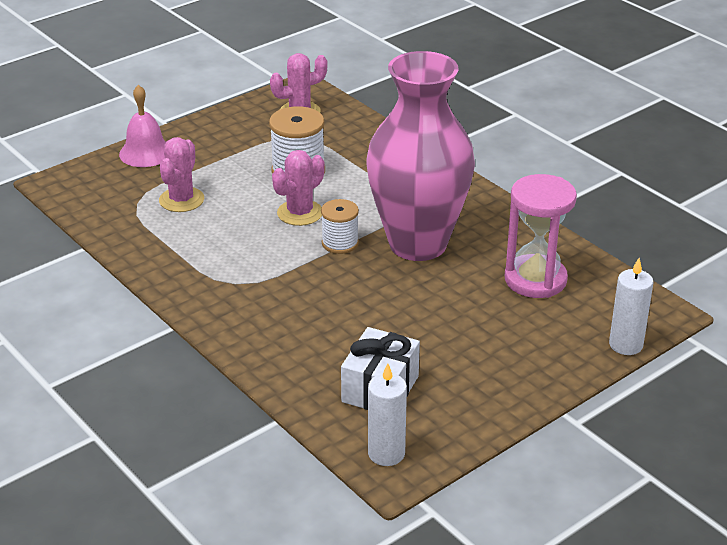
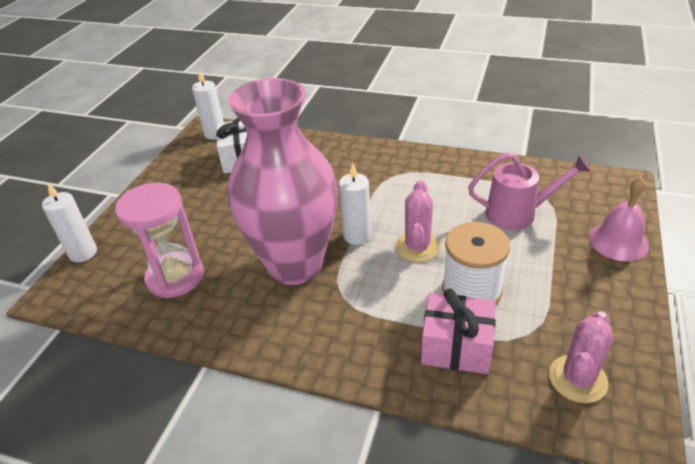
camera: 150 degrees right, 5 degrees up
(181, 200) = (518, 214): pink cactus -> pink watering can
(340, 243) = (357, 236): white spool -> white candle
(352, 150) = (456, 347): none -> pink gift

